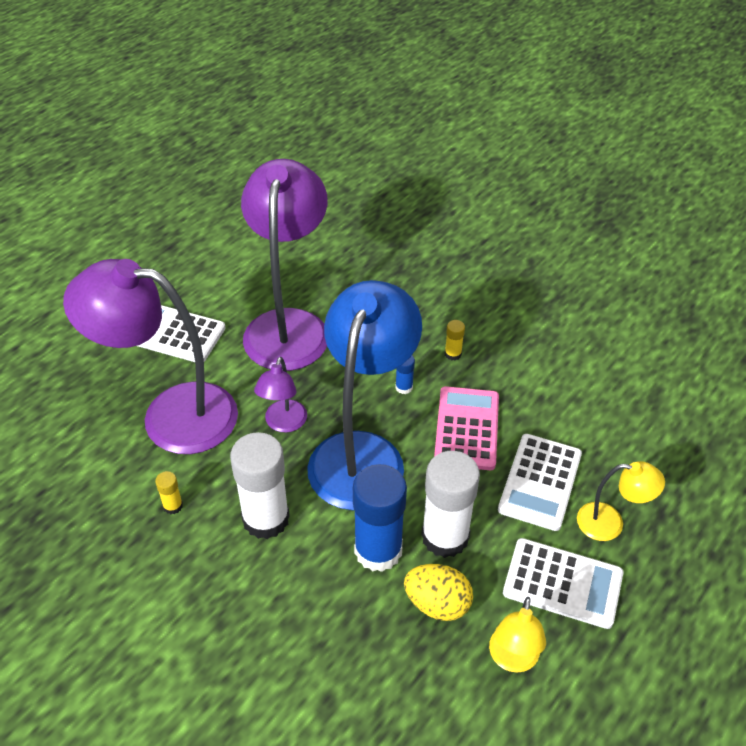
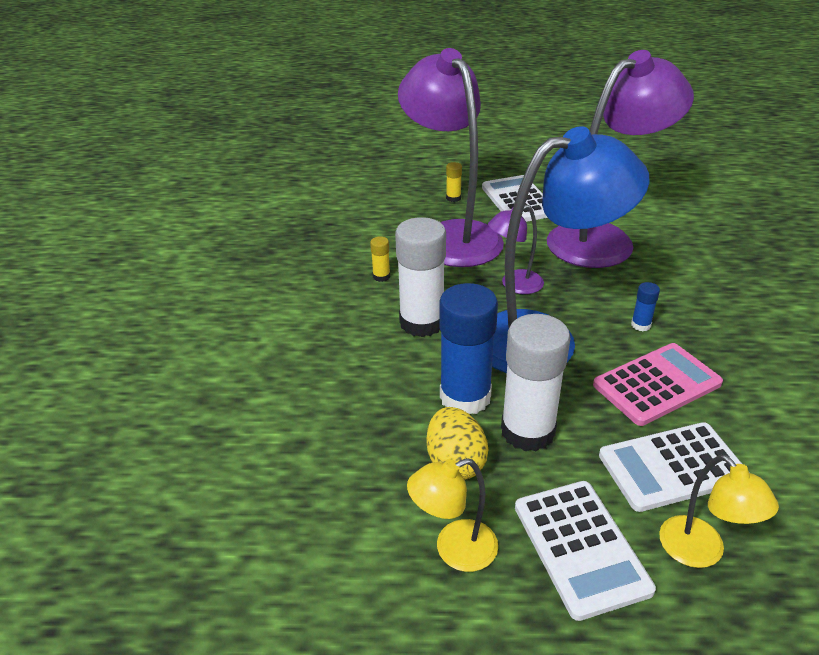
camera: 55 degrees right, 10 degrees down
(453, 354) = (720, 334): yellow glue stick -> yellow glue stick (453, 198)

